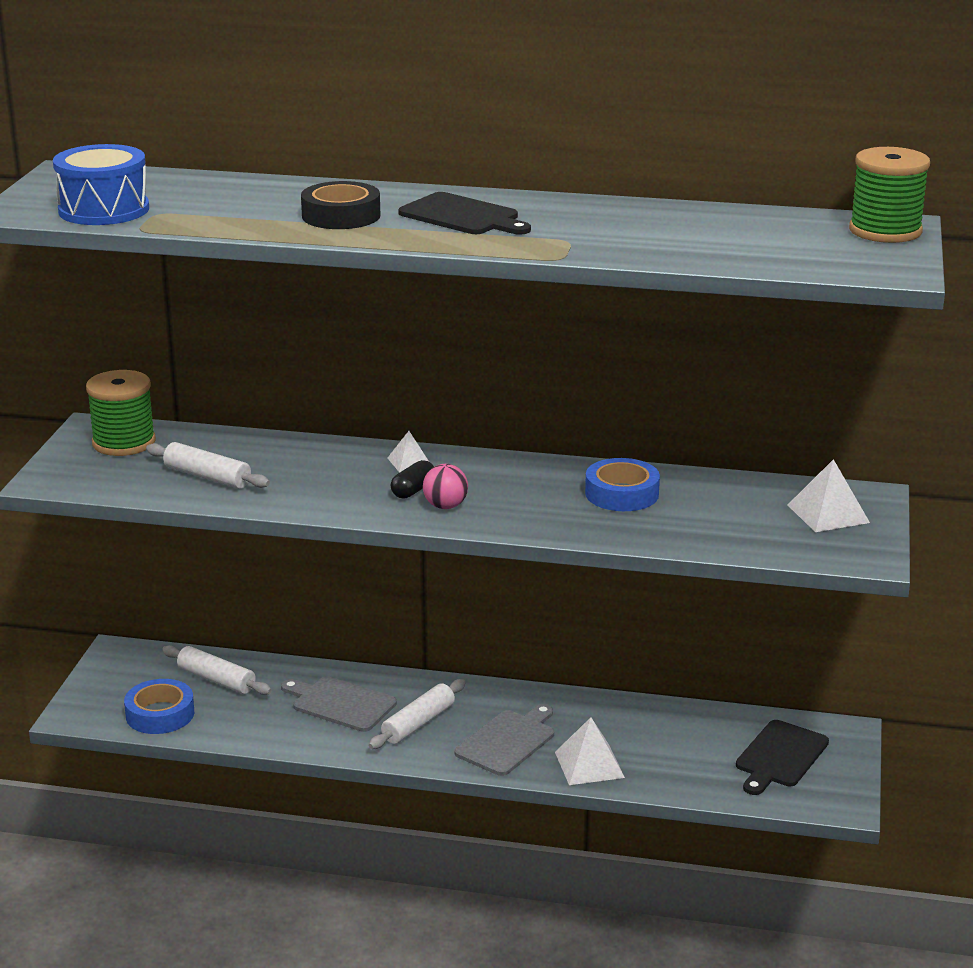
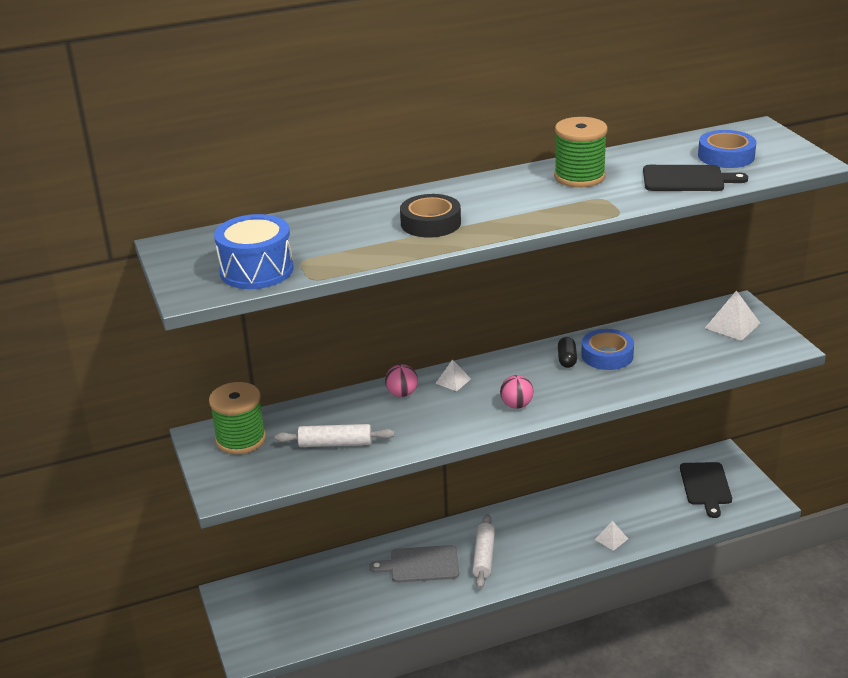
camera: 30 degrees left, 5 degrees up
(160, 714) = (310, 626): blue tape -> blue tape (726, 156)
(216, 680) = (321, 583): white rolling pin -> none
(338, 456) = (402, 394): none -> pink ball
(413, 490) = (482, 401): black capsule -> black capsule (567, 359)
(462, 216) = (508, 199): black cutting board -> black cutting board (687, 179)
(508, 741) = (549, 545): grey cutting board -> none
(589, 764) = (611, 539): white pyramid -> white pyramid, size x0.61
(885, 231) = (759, 135): green spool -> green spool (579, 177)

